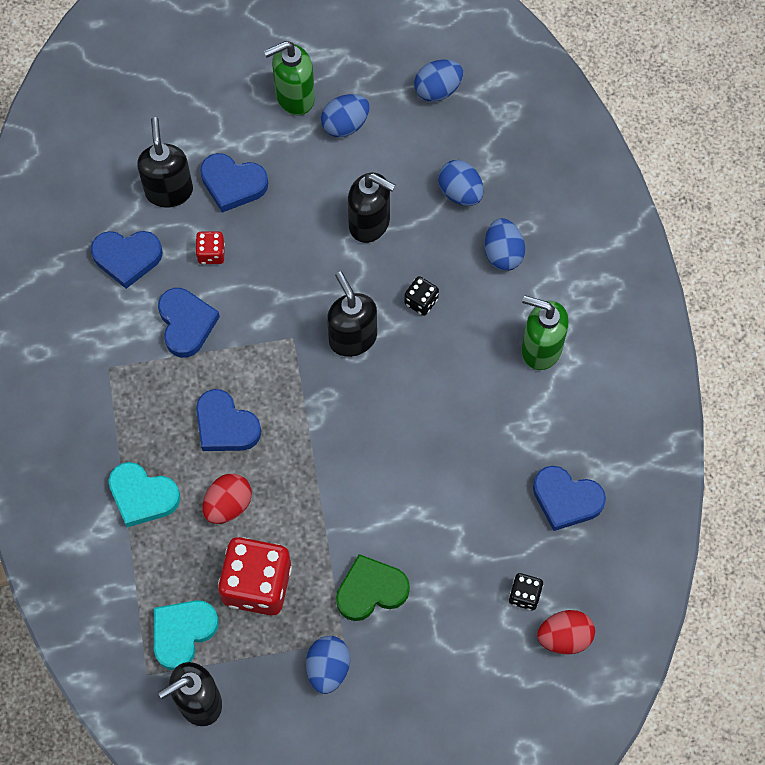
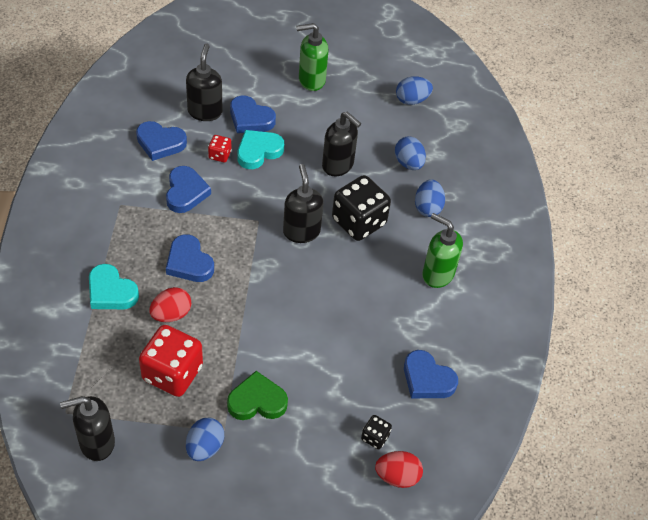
camera: 10 degrees right, 15 degrees down
(182, 633) = (103, 391): turquoise heart -> turquoise heart (258, 151)
(345, 125) = (341, 104): blue egg -> none
(421, 301) = (359, 222): black dice -> black dice, size x2.15

